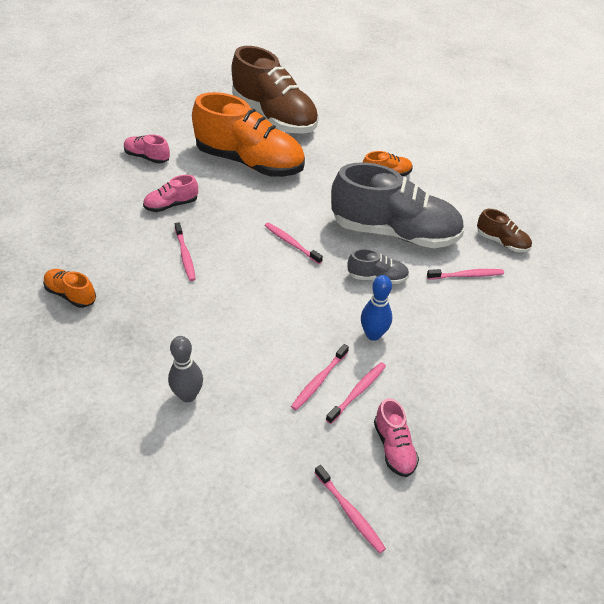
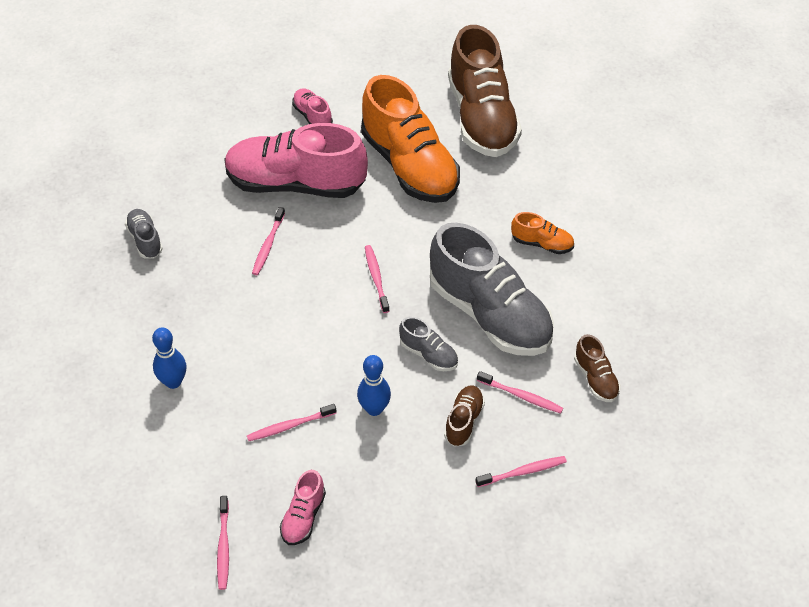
camera: 35 degrees right, 5 degrees up
(71, 294) = (145, 240): orange shoe -> grey shoe
(171, 205) = (295, 183): pink shoe -> pink shoe, size x2.29
(188, 395) = (173, 382): grey bowling pin -> blue bowling pin
(358, 392) = (314, 453): pink toothbrush -> pink toothbrush (523, 472)
(445, 311) = (464, 421): none -> brown shoe

